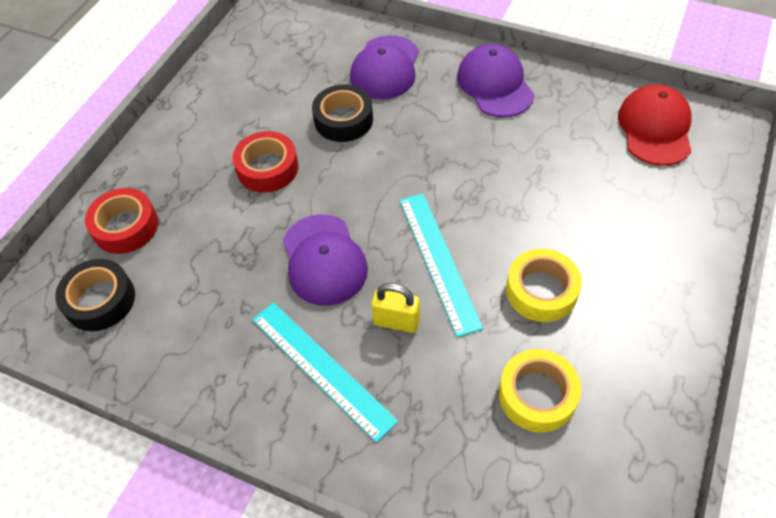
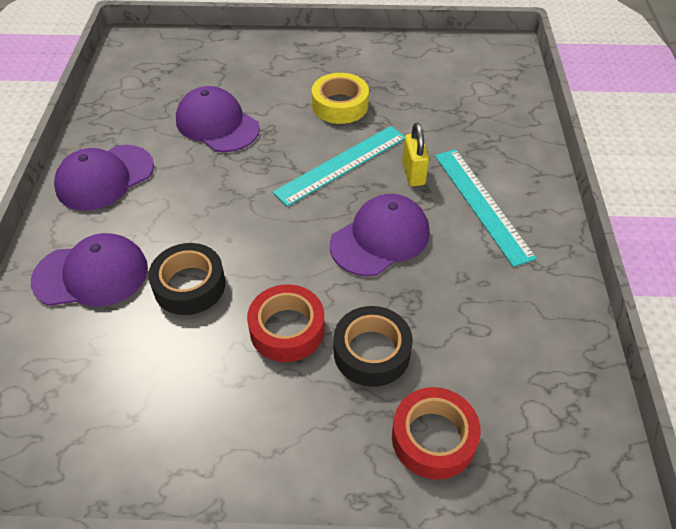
camera: 115 degrees left, 5 degrees down
(100, 300) = (533, 408): black tape -> black tape (371, 352)
(322, 368) = (482, 204): turquoise ruler -> turquoise ruler turned 45 degrees counterclockwise
(537, 395) = (425, 93): yellow tape -> none
(544, 173) = (217, 124): none -> purple cap
(655, 128) = (143, 74): red cap -> none

